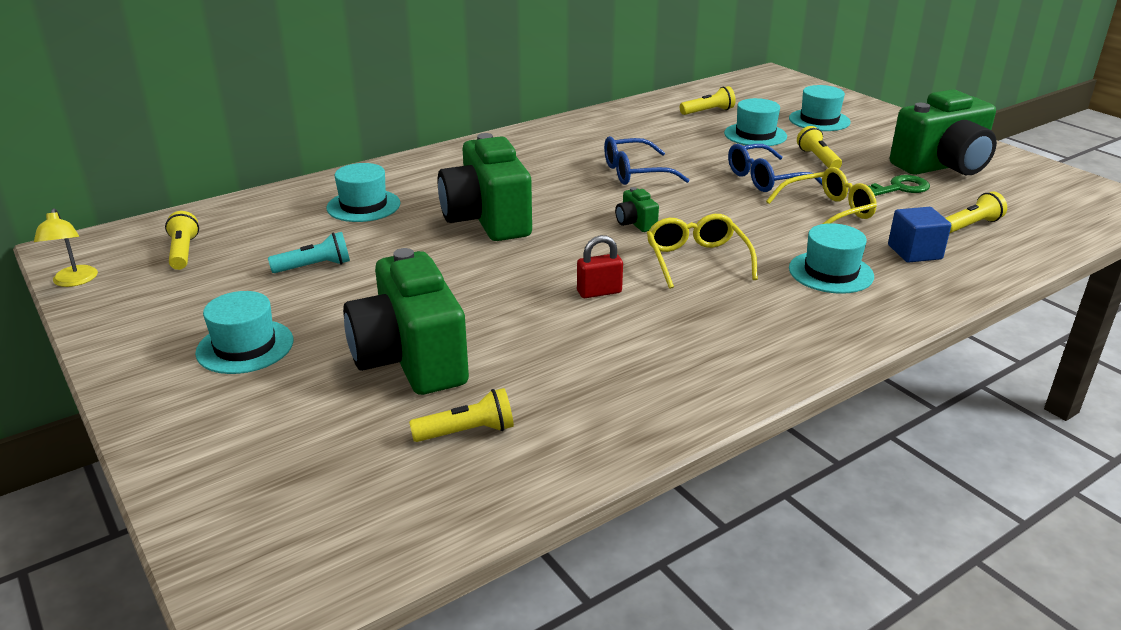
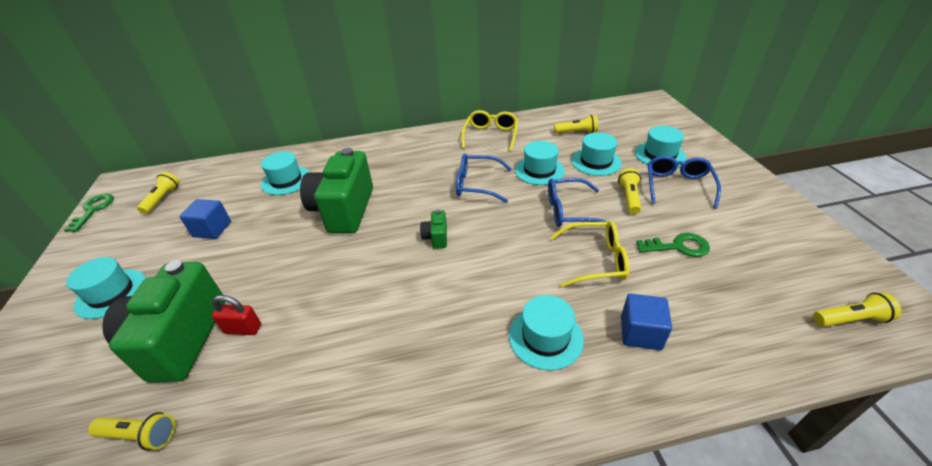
camera: 25 degrees right, 10 degrees up
(74, 281) = (94, 210): yellow lamp -> green key
(315, 266) = (212, 229): turquoise flashlight -> blue cube
(599, 292) = (352, 306): red padlock -> red padlock (243, 329)
(697, 151) = (539, 170): none -> turquoise hat
(697, 260) = (448, 290): yellow glasses -> yellow glasses (490, 136)
(859, 143) = (678, 186): none -> blue glasses
(942, 166) = (738, 228): green camera -> none
(970, 225) = (720, 311): yellow flashlight -> yellow flashlight (850, 319)

